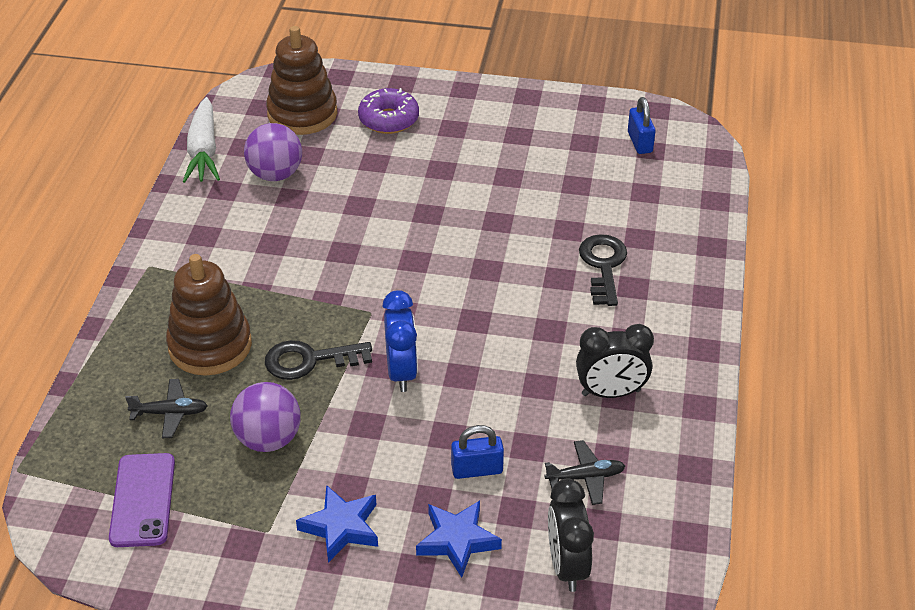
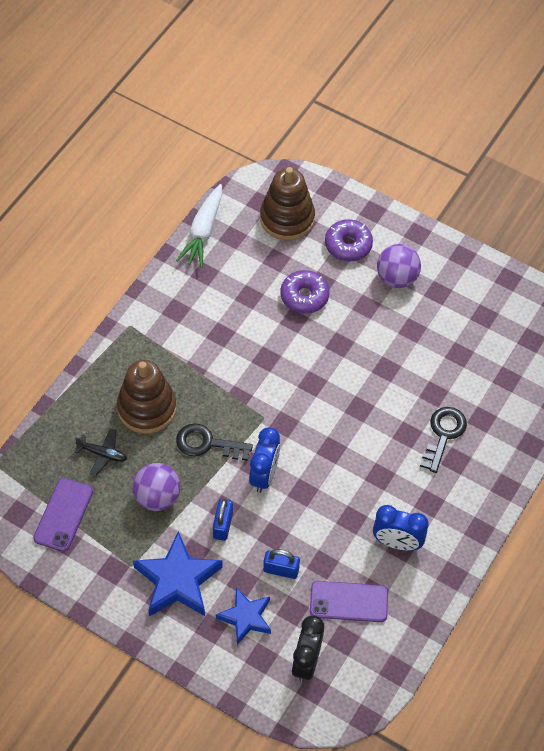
camera: 20 degrees right, 15 degrees up
(275, 174) = (246, 271): purple ball -> purple ball (397, 278)
(341, 527) = (177, 580): blue star -> blue star, size x1.57
(360, 179) = (304, 296): none -> purple donut
(585, 477) = (348, 602): black plane -> purple phone
(611, 393) = (397, 543): black clock -> blue clock
(639, 142) = (526, 330): blue padlock -> blue padlock (222, 525)

